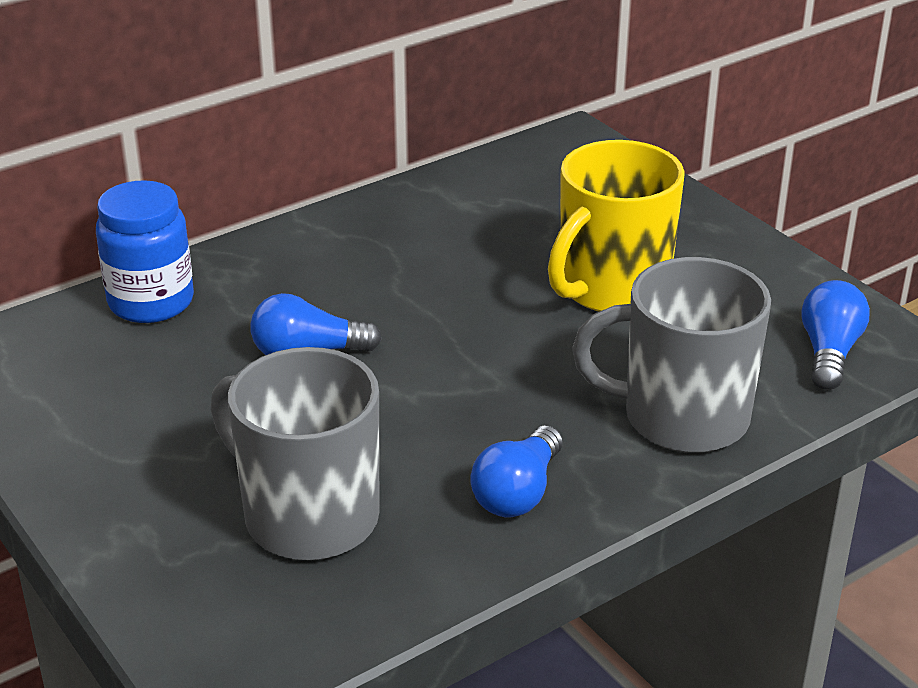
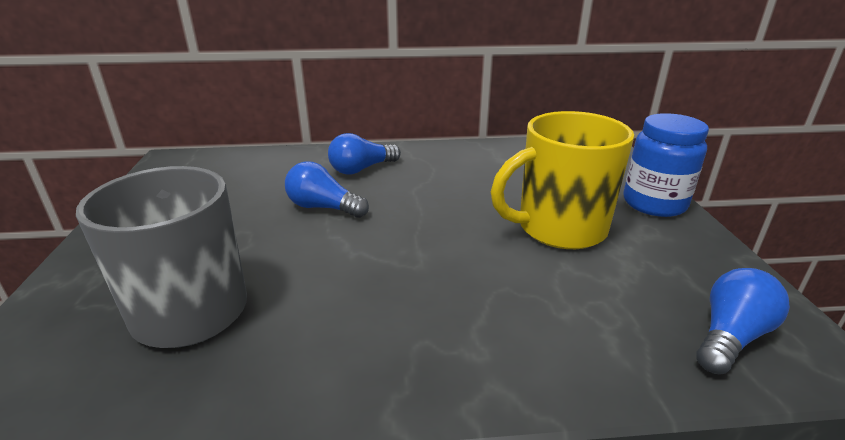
camera: 30 degrees right, 5 degrees down
(151, 302) = (279, 161): blue jar -> blue jar (654, 203)
(518, 493) = (347, 354): blue light bulb -> blue light bulb (361, 169)
(682, 417) = (543, 344): grey mug -> none

